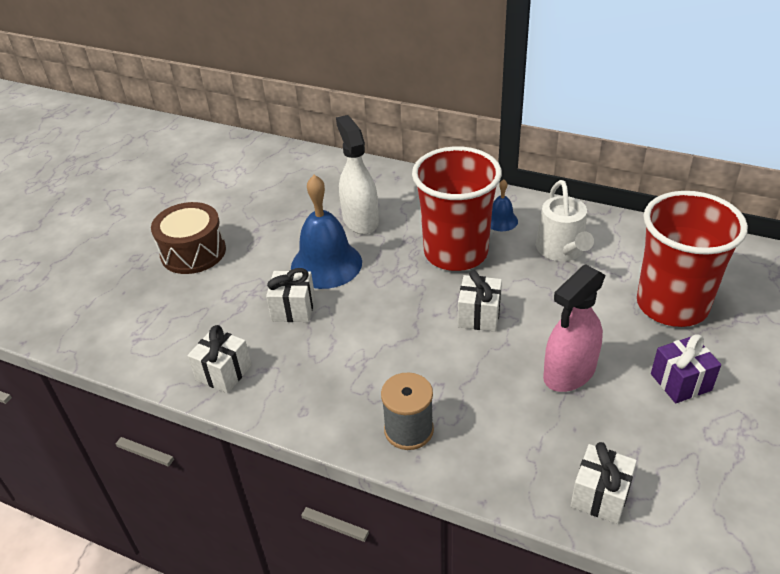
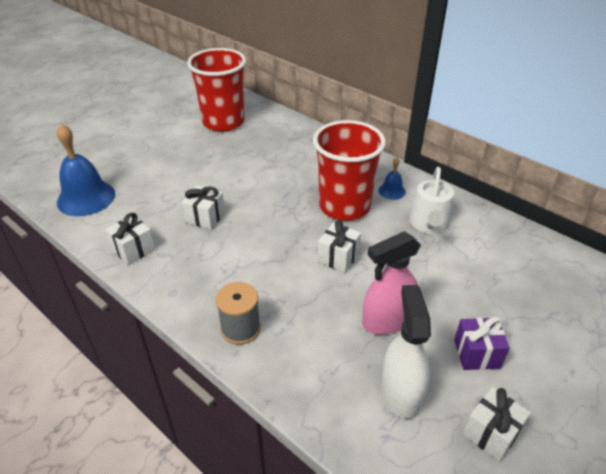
camera: 15 degrees right, 0 degrees up
(193, 252) = (159, 161): brown drum -> none
(326, 264) = (245, 192): blue bell -> blue bell (86, 198)
(360, 220) = (286, 166): white spray bottle -> white spray bottle (401, 392)
(600, 496) = (363, 426): white gift -> white gift (491, 433)
(672, 305) = (499, 290): red cup -> red cup (223, 122)

